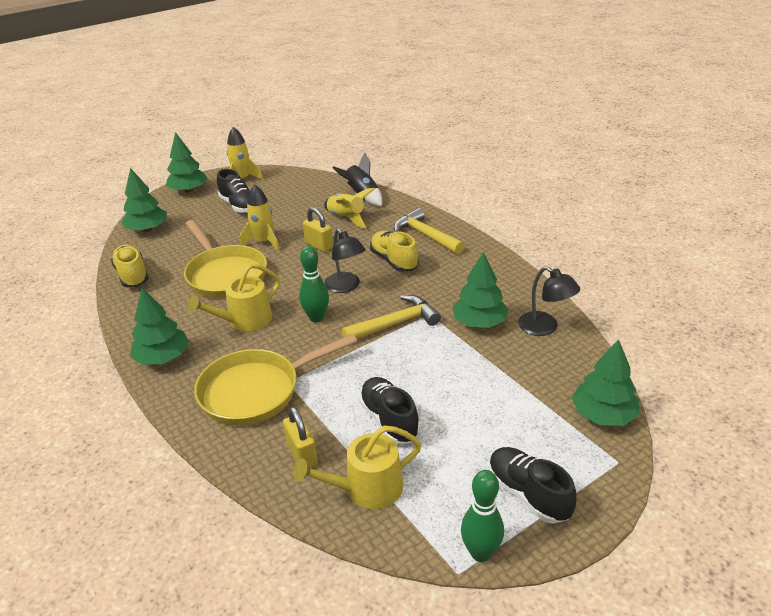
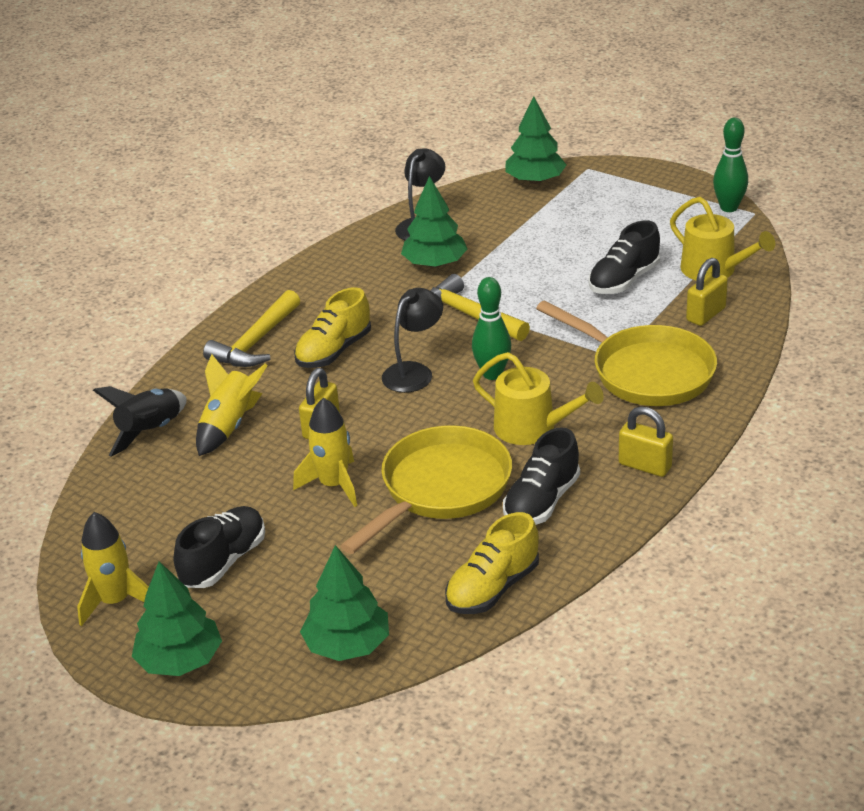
camera: 110 degrees left, 0 degrees up
(162, 358) = (645, 465): green tree -> yellow padlock
(528, 494) = (655, 199): black shoe -> black shoe (542, 502)

